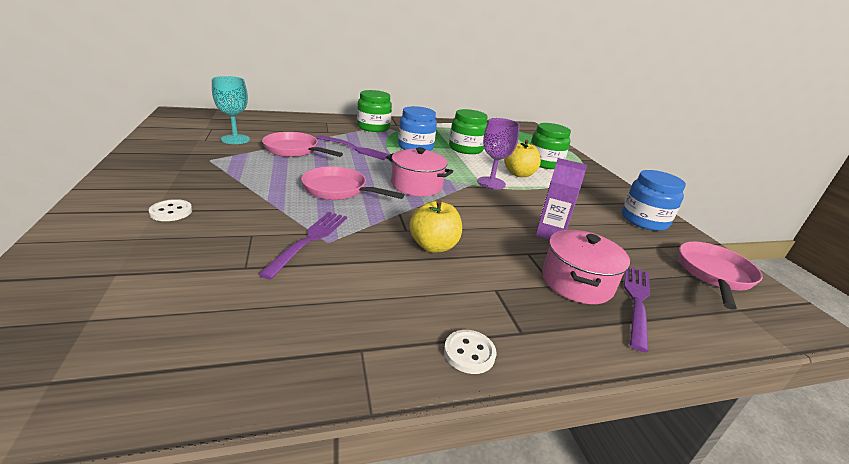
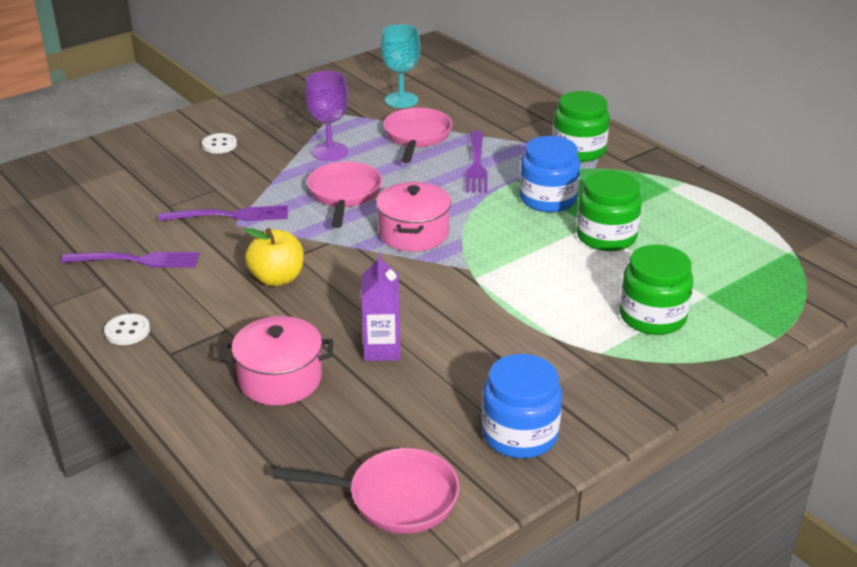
camera: 70 degrees right, 5 degrees up
(491, 183) = (493, 282): purple goblet -> purple goblet (329, 151)
(519, 174) = (562, 299): yellow apple -> none
(636, 301) = (273, 424): purple fork -> purple fork (136, 260)

